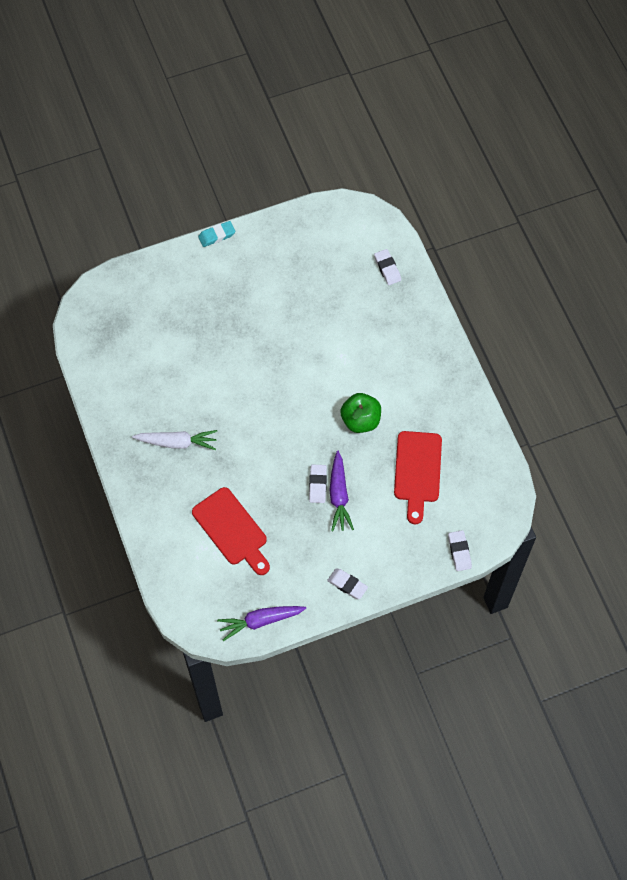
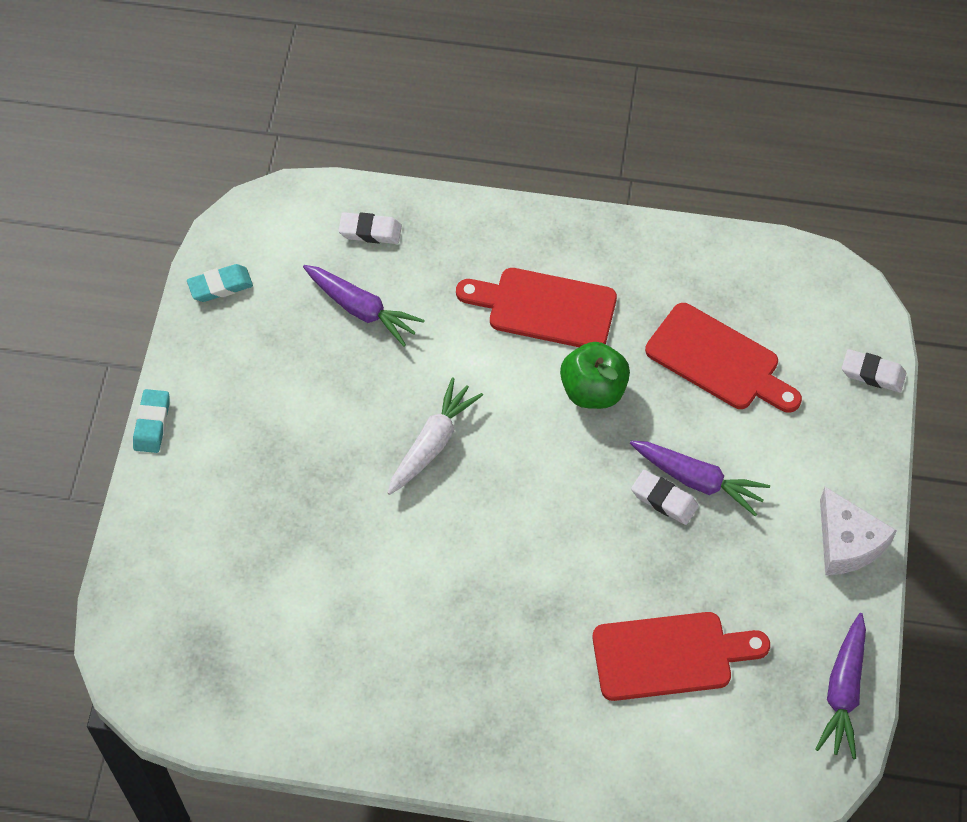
camera: 60 degrees left, 5 degrees down
(177, 442) = (474, 660): white carrot -> white carrot (432, 443)
(311, 221) = (220, 286): none -> turquoise eraser
(338, 290) = (361, 309): none -> purple carrot
(347, 585) = (847, 542): white eraser -> white cheese
(395, 373) = (545, 308): none -> red cutting board

